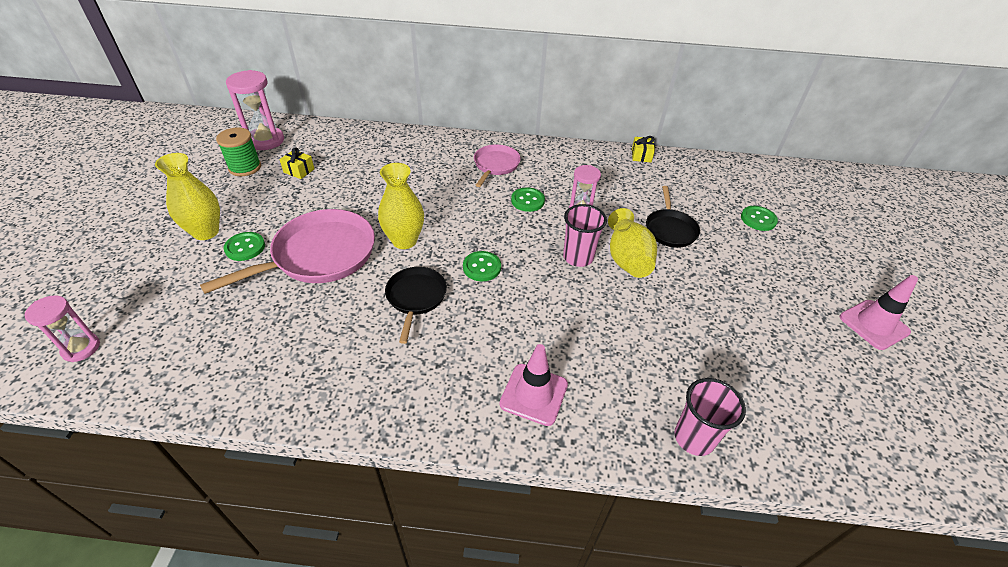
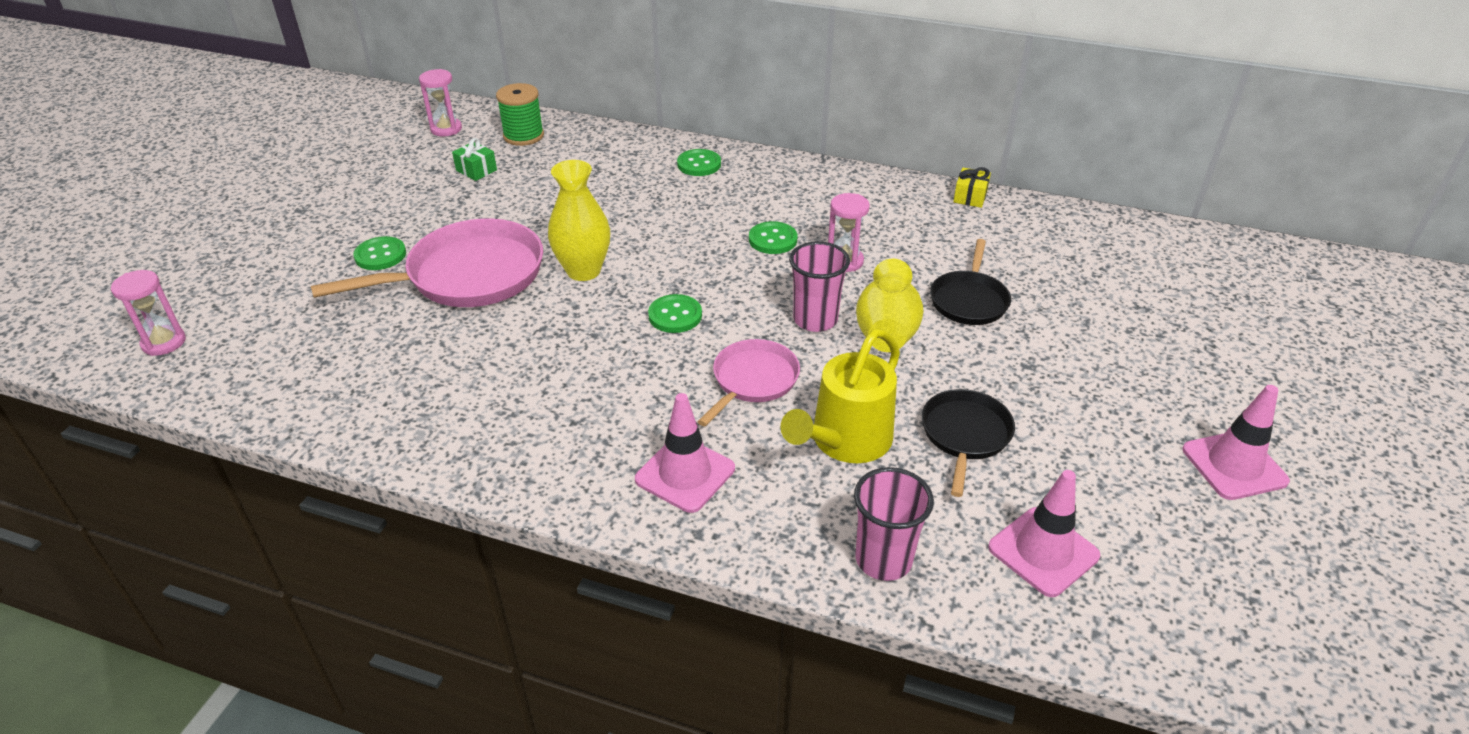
camera: 15 degrees right, 5 degrees down
(206, 232) = (339, 231): yellow vase -> none
(245, 167) = (409, 160): green spool -> green spool (523, 136)
(266, 141) = (446, 129): pink hourglass -> pink hourglass, size x0.64
(299, 170) = (476, 170): yellow gift -> green gift
(416, 298) = (573, 340): black pan -> black pan (965, 435)
(495, 165) = (745, 189): pink pan -> pink pan (753, 380)
(633, 349) = (844, 442): none -> yellow watering can
(758, 219) = (1116, 303): green button -> green button (699, 164)
(791, 410) = (1043, 551): none -> pink traffic cone

